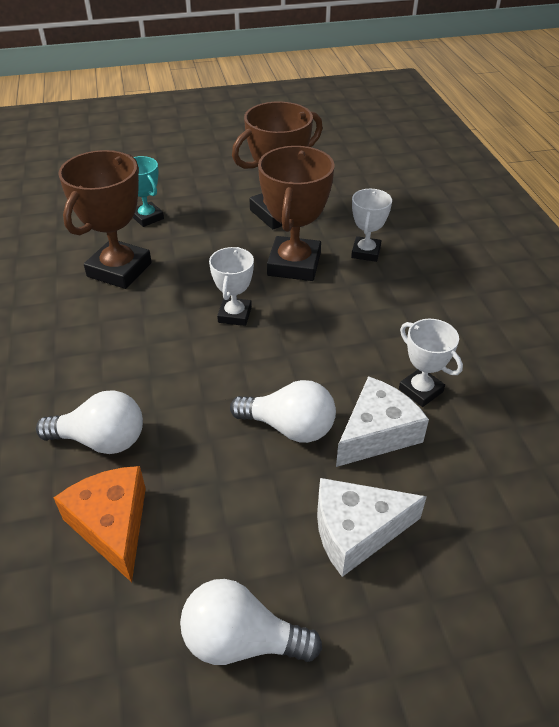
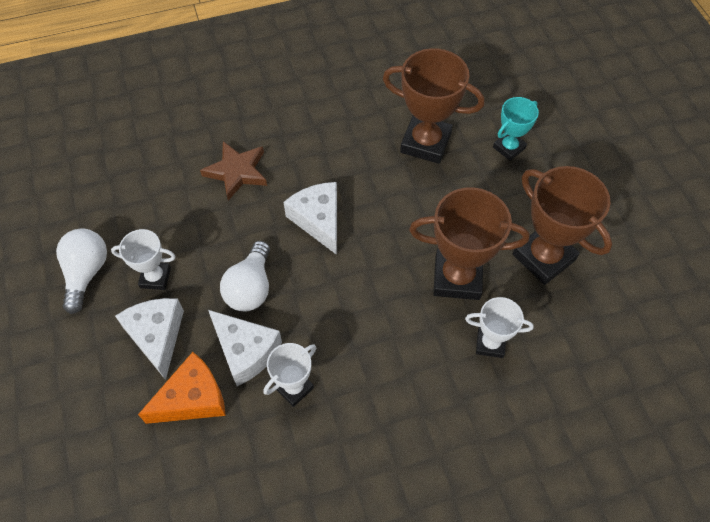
camera: 85 degrees right, 15 degrees up
(101, 440) = (237, 172): white light bulb -> brown star
(112, 525) = (168, 192): orange cheese -> orange cheese (192, 398)
(202, 361) = (318, 220): none -> white cheese
(234, 315) = (377, 236): white trophy -> white trophy (155, 277)

